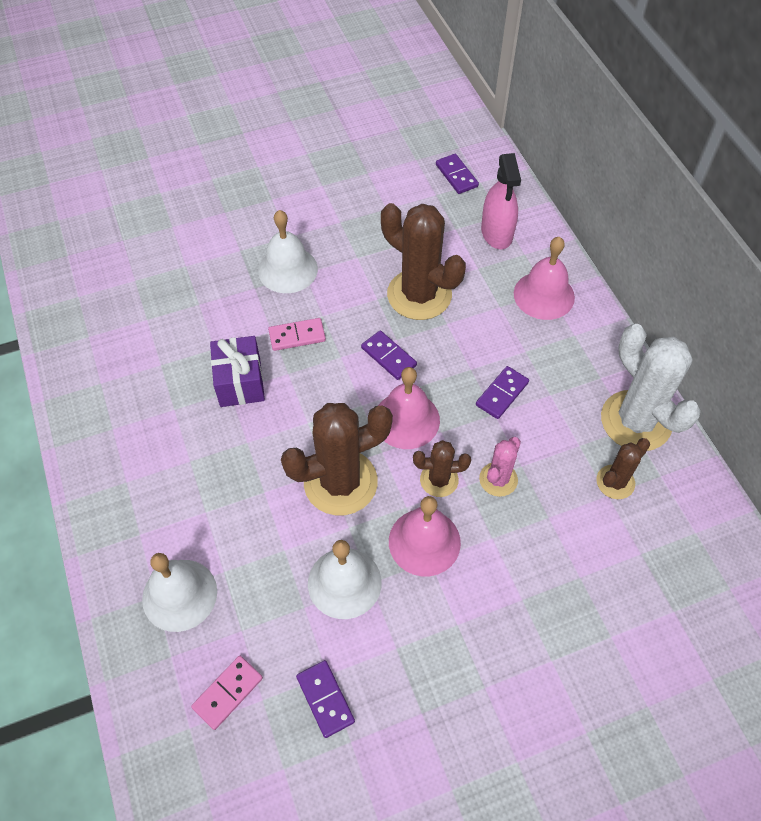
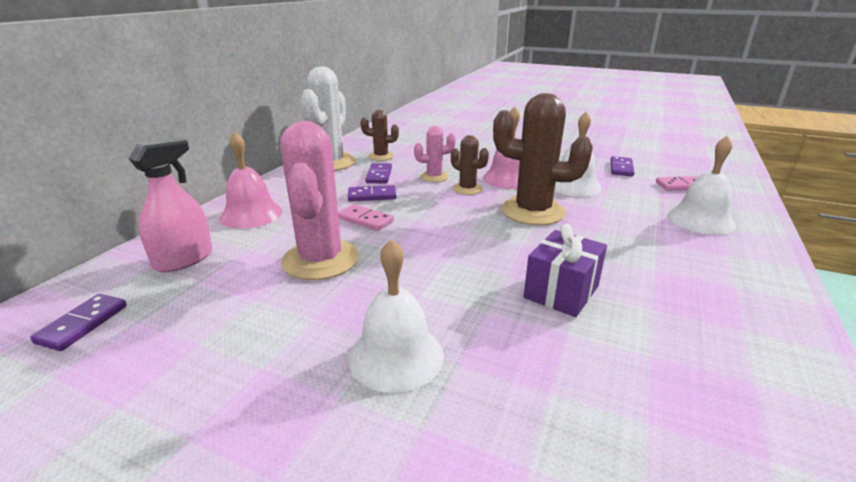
camera: 135 degrees left, 30 degrees down
(297, 336) = (466, 293): pink domino -> pink domino (365, 220)
(388, 357) = (409, 242): purple domino -> purple domino (379, 175)
(406, 419) = (448, 213): pink bell -> none
(419, 295) = (320, 260): brown cactus -> pink cactus

